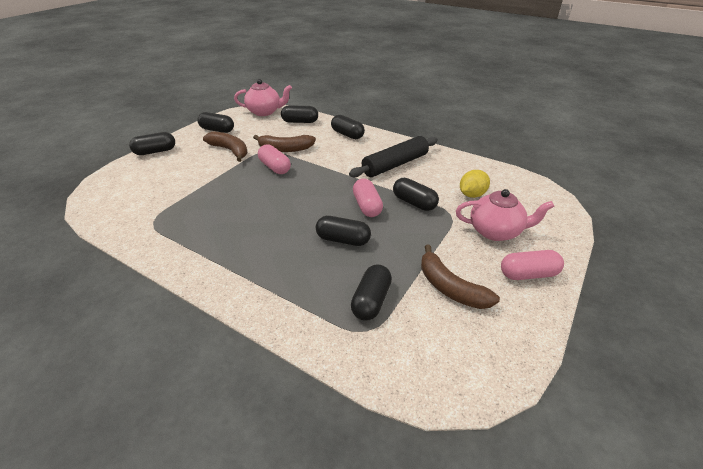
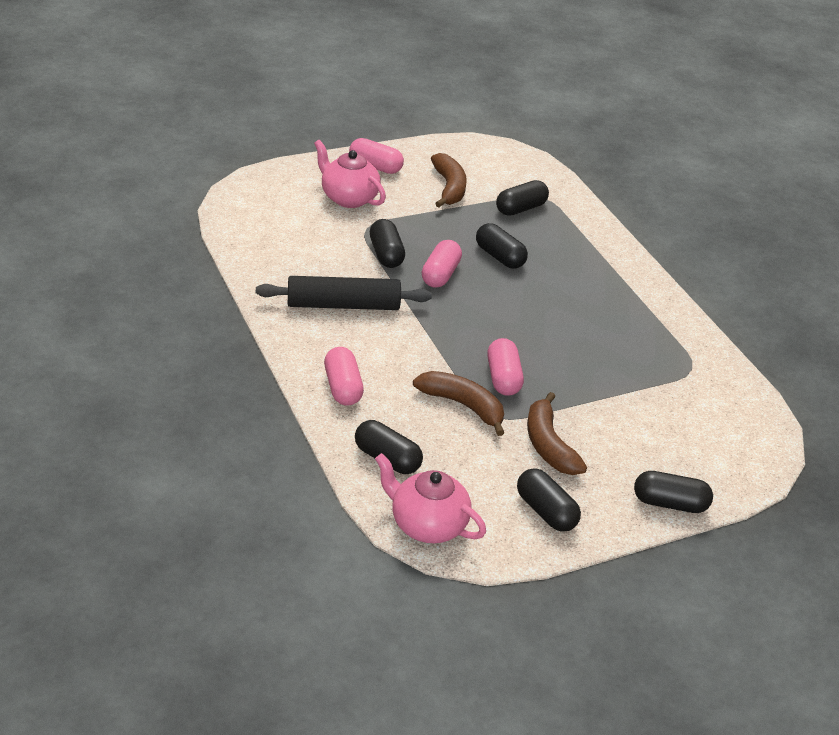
camera: 150 degrees left, 0 degrees up
(347, 134) = (343, 387): black capsule -> pink capsule
(472, 195) = (313, 232): yellow lemon -> none

